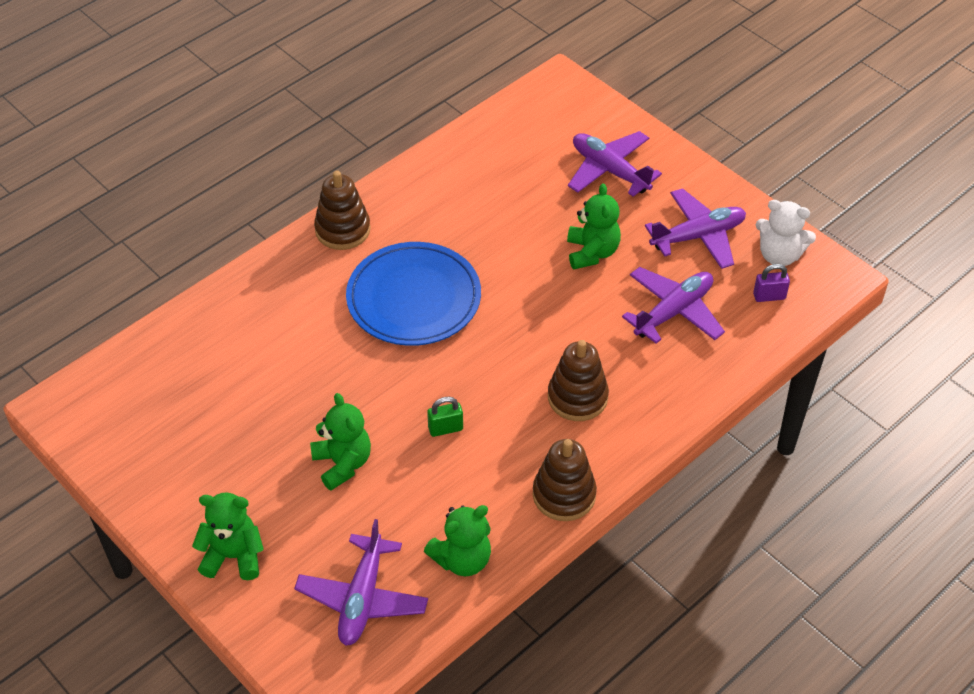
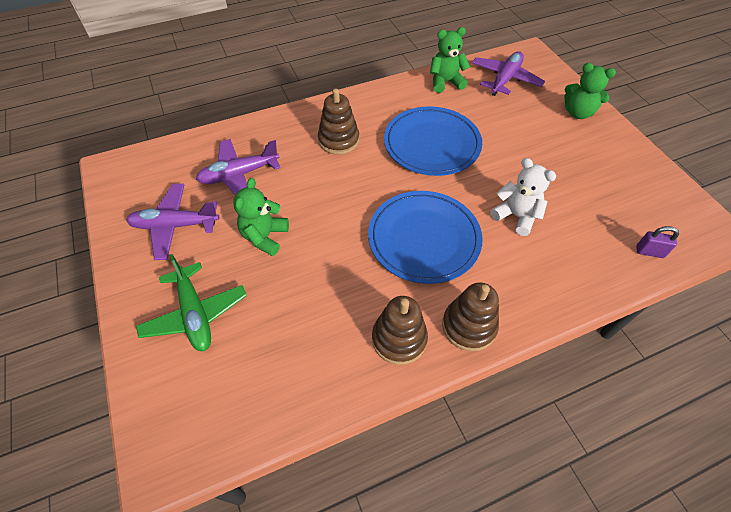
camera: 160 degrees left, 5 degrees up
(342, 463) = (504, 142): green teddy bear -> none
(445, 429) = (432, 144): green padlock -> blue plate
(564, 495) = (375, 95): brown stacking toy -> brown stacking toy (399, 339)
(610, 170) = (195, 314): purple plane -> green plane
(769, 296) = (167, 167): purple padlock -> purple padlock (649, 252)
(779, 255) = (132, 193): white teddy bear -> white teddy bear (516, 216)

